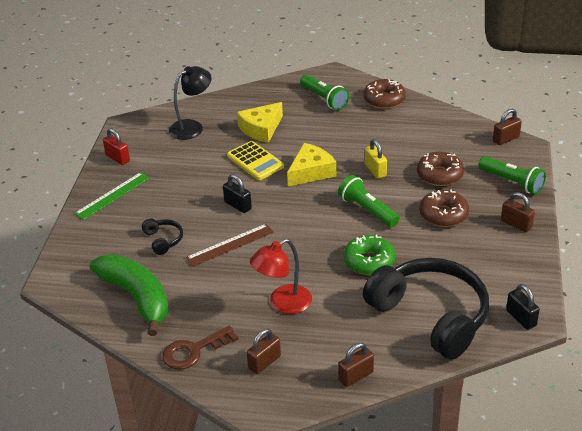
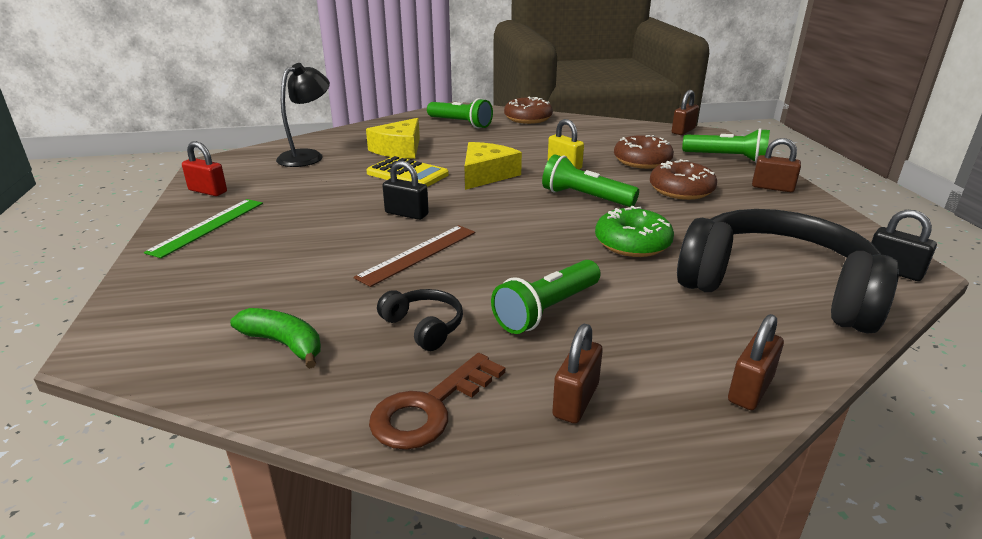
camera: 20 degrees left, 10 degrees down
(137, 298) = (284, 344): green banana -> green banana, size x0.52
(163, 240) = (307, 263): black headphones -> black headphones (424, 326)
(283, 304) = (547, 310): red lamp -> green flashlight

